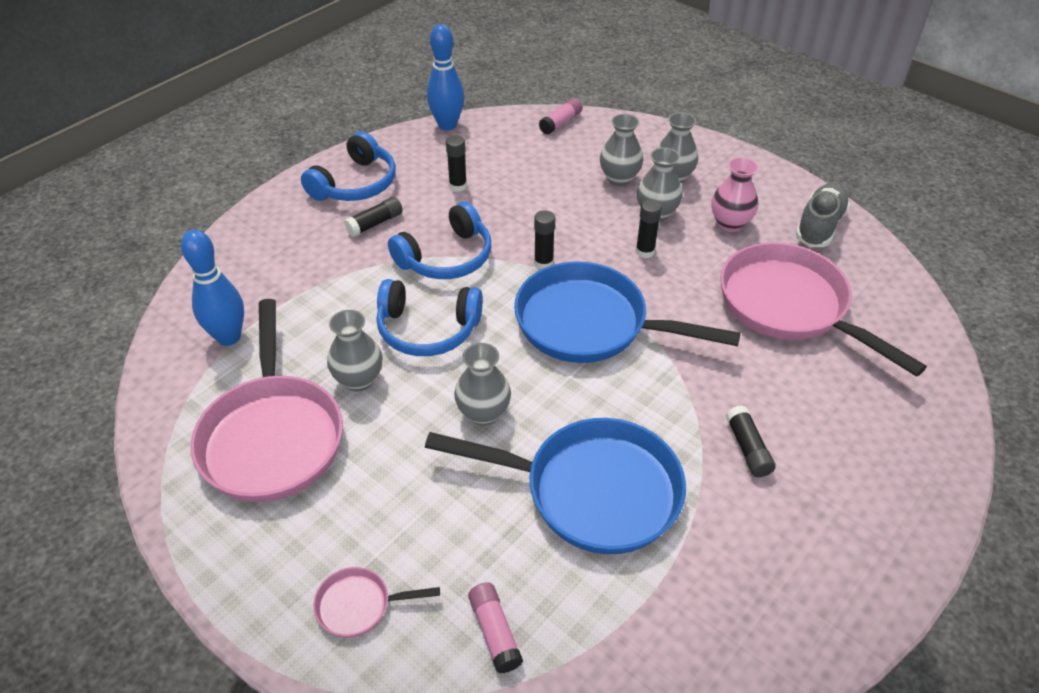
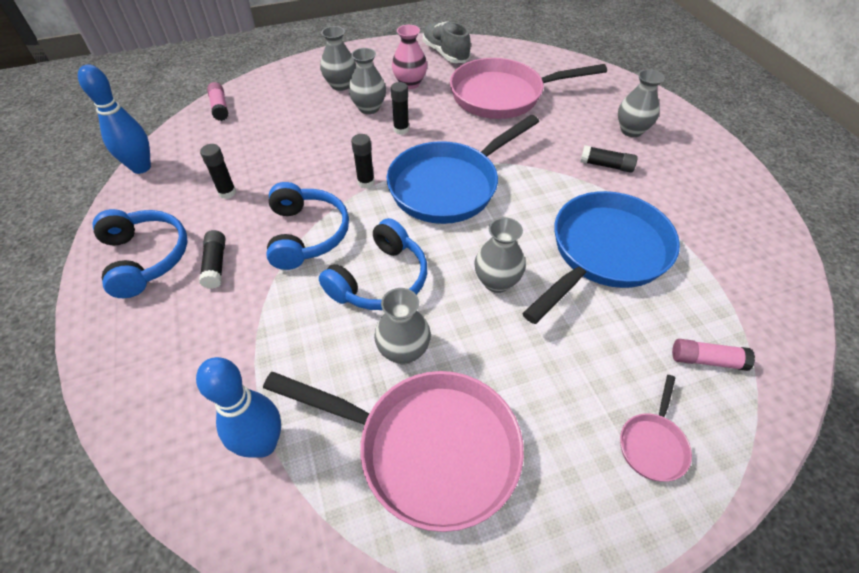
camera: 60 degrees left, 5 degrees up
(619, 178) = (315, 108): grey vase -> grey vase (631, 130)

